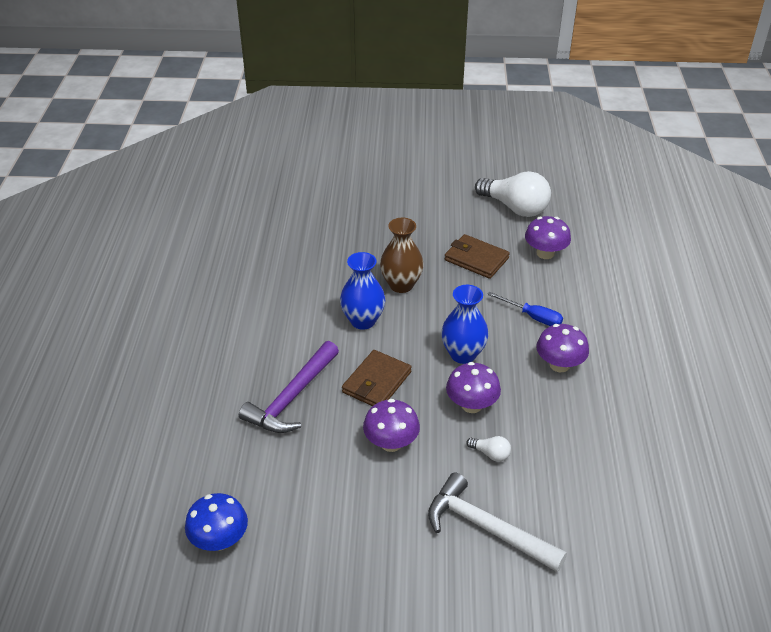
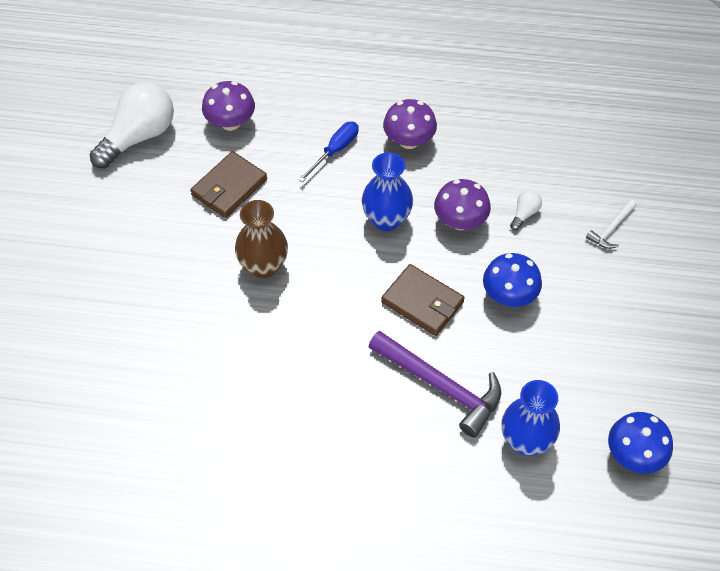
camera: 85 degrees left, 15 degrees up
(363, 321) = (322, 309): blue vase -> blue vase (526, 441)
(391, 443) = (509, 295): purple mushroom -> blue mushroom
(486, 528) = (611, 229): white hammer -> white hammer, size x0.50

